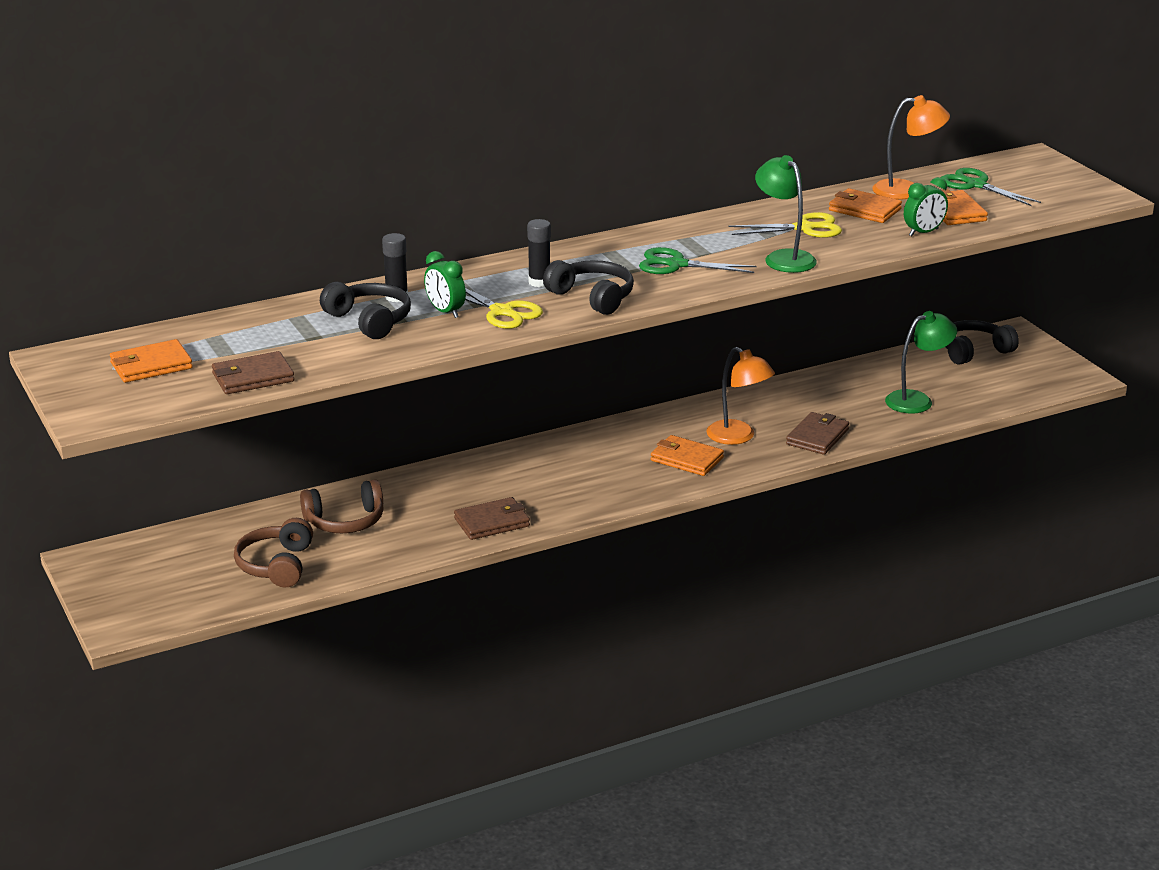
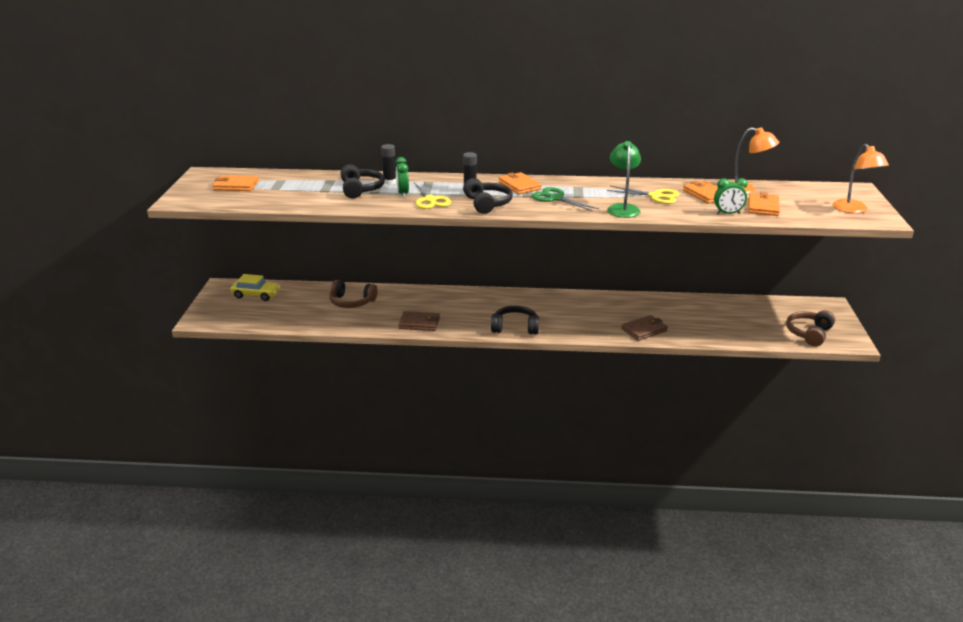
camera: 30 degrees right, 0 degrees up
(166, 557) = (256, 295): none -> yellow car
(253, 377) = (270, 201): brown wallet -> none
(276, 565) = (297, 313): brown headphones -> brown headphones (809, 333)
(686, 459) = (556, 321): orange wallet -> orange wallet (519, 186)
(738, 437) = (597, 317): orange lamp -> orange lamp (854, 210)
(917, 400) = (727, 326): green lamp -> none
(974, 351) = (792, 309): black headphones -> black headphones (515, 327)
(976, 185) = (796, 196): green scissors -> none

